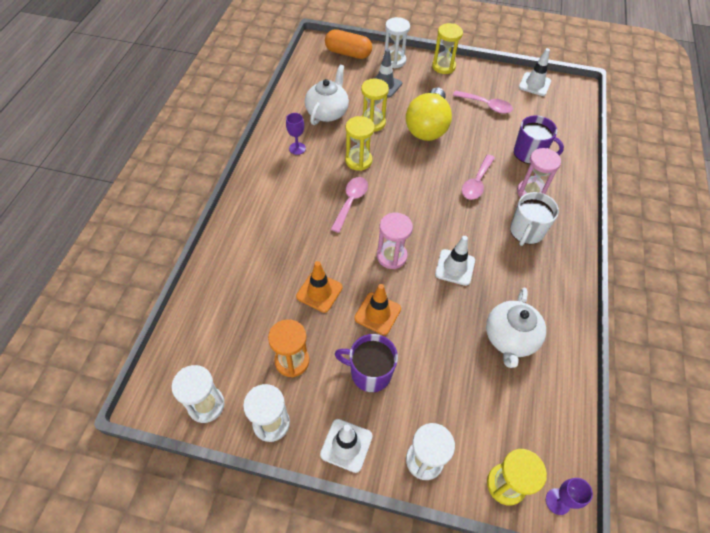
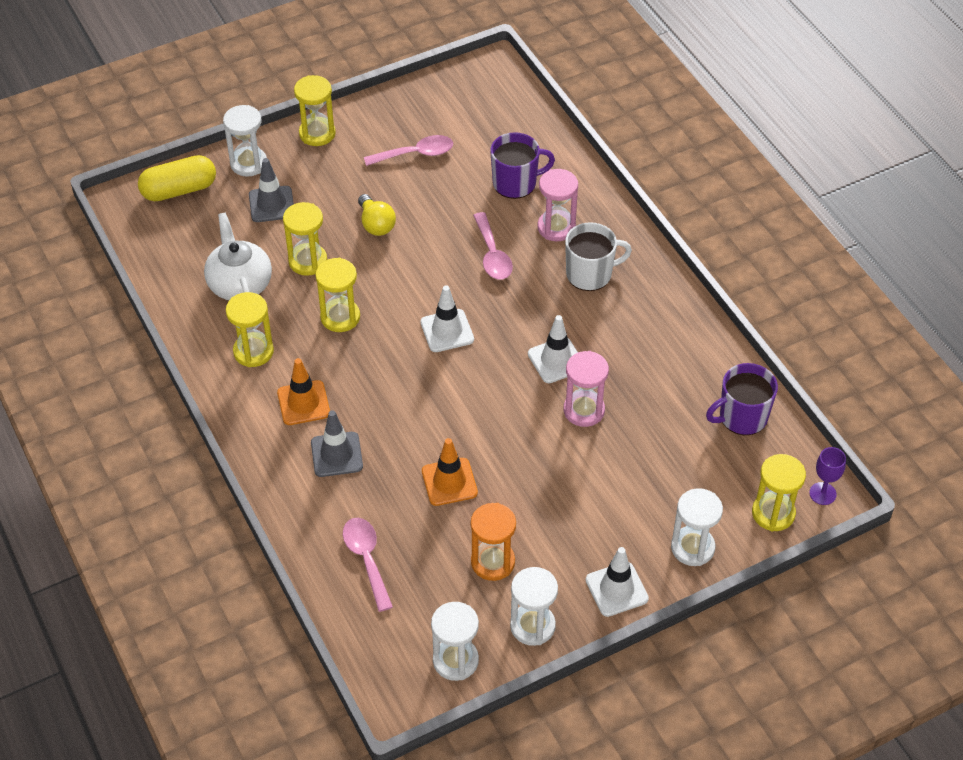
camera: 40 degrees left, 5 degrees down
(278, 230) = (336, 454): none -> grey traffic cone
(297, 148) = (253, 351): purple goblet -> yellow hourglass
(348, 53) = (179, 190): orange capsule -> yellow capsule
(351, 202) = (381, 369): pink spoon -> pink spoon (366, 559)
(369, 373) = (575, 516): purple mug -> purple mug (742, 417)
(377, 313) = (527, 459): orange traffic cone -> orange traffic cone (303, 403)
(391, 256) = (484, 394): pink hourglass -> pink hourglass (584, 410)
(427, 127) = (376, 224): yellow light bulb -> yellow light bulb, size x0.53
(510, 338) = (668, 390): white teapot -> none
(526, 231) = (590, 274): white mug -> white mug turned 90 degrees counterclockwise
(534, 84) = (444, 91): white traffic cone -> white traffic cone (447, 331)

